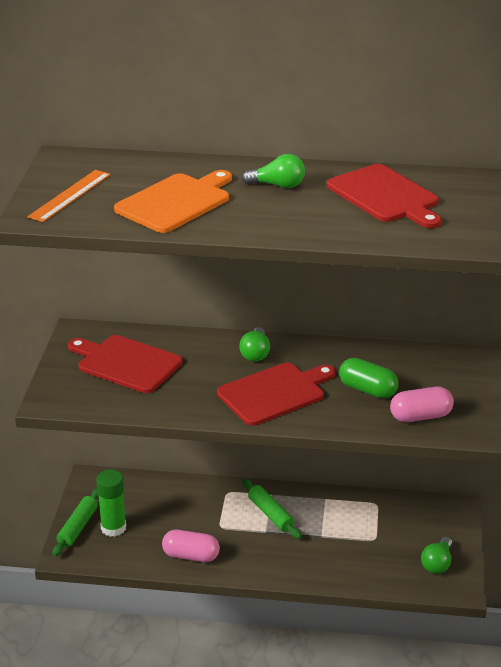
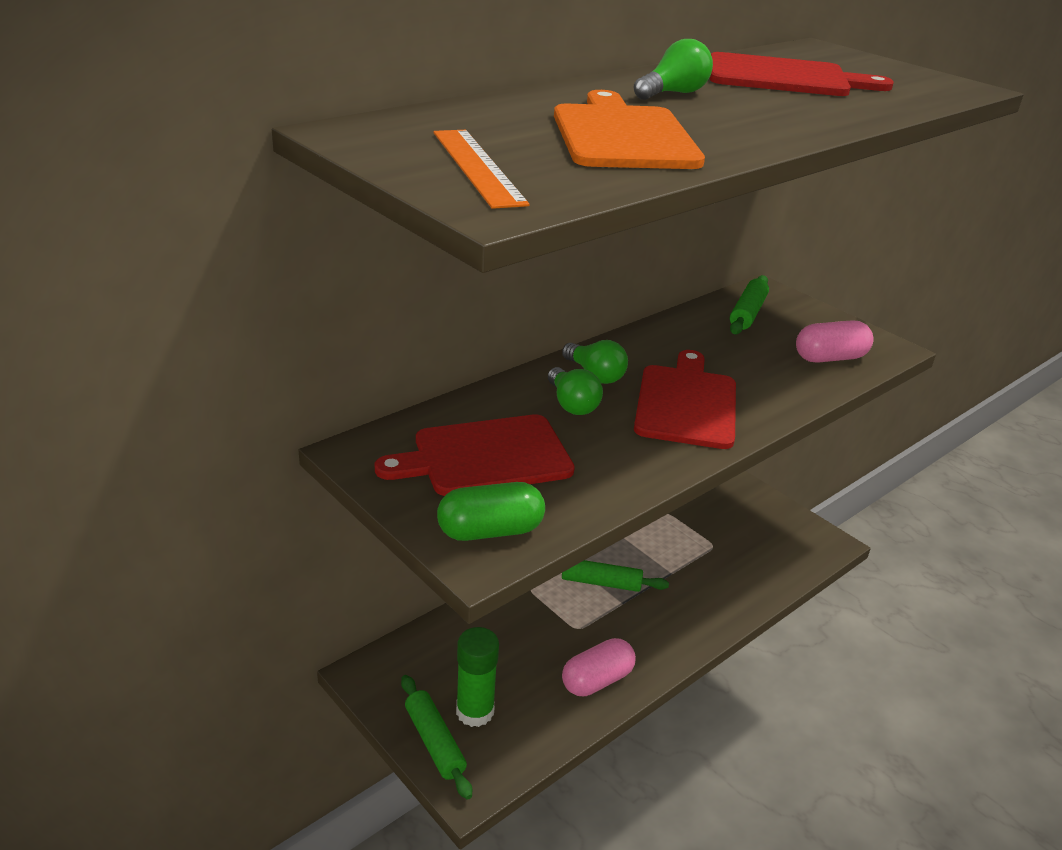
camera: 50 degrees left, 0 degrees up
(367, 390) = (749, 357): green capsule -> green capsule (490, 531)
(420, 416) = (830, 358): pink capsule -> pink capsule turned 45 degrees clockwise
(426, 366) = (747, 313): none -> green rolling pin
(437, 564) = (786, 533): green light bulb -> green light bulb (572, 404)

